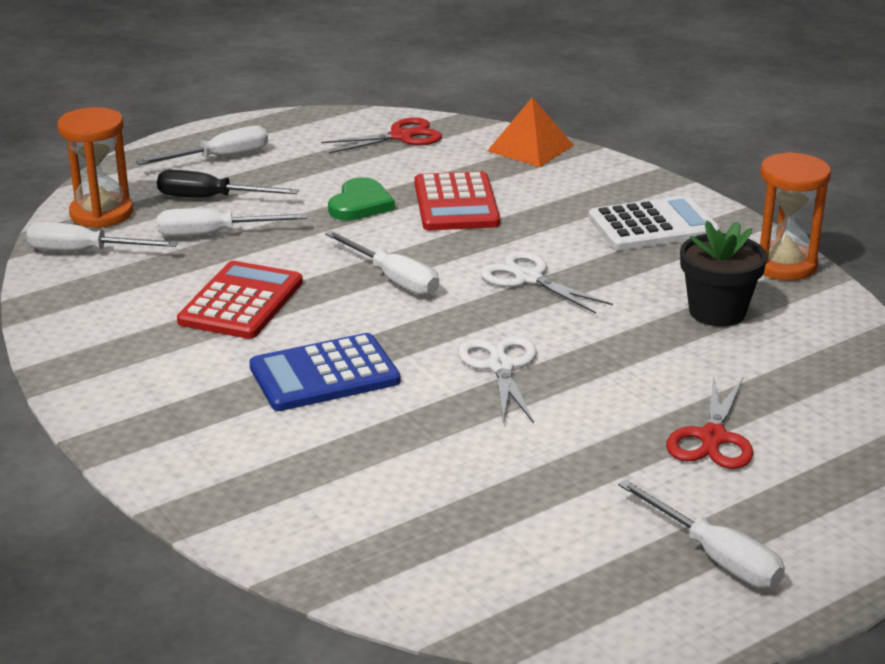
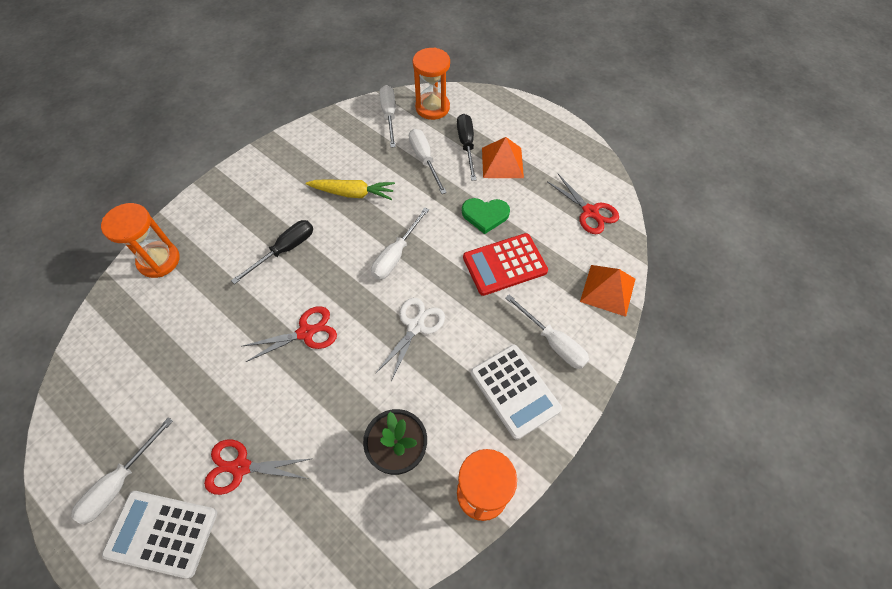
camera: 75 degrees right, 30 degrees up
(220, 158) = (519, 134): white screwdriver -> white screwdriver (553, 342)
(241, 302) = (352, 193): red calculator -> yellow carrot
(266, 513) = (159, 260): none -> orange hourglass
(267, 178) = (502, 162): none -> orange pyramid
(324, 374) = (285, 250): blue calculator -> black screwdriver
(500, 367) = (306, 332): white scissors -> red scissors
(804, 513) = (162, 533): none -> white calculator

